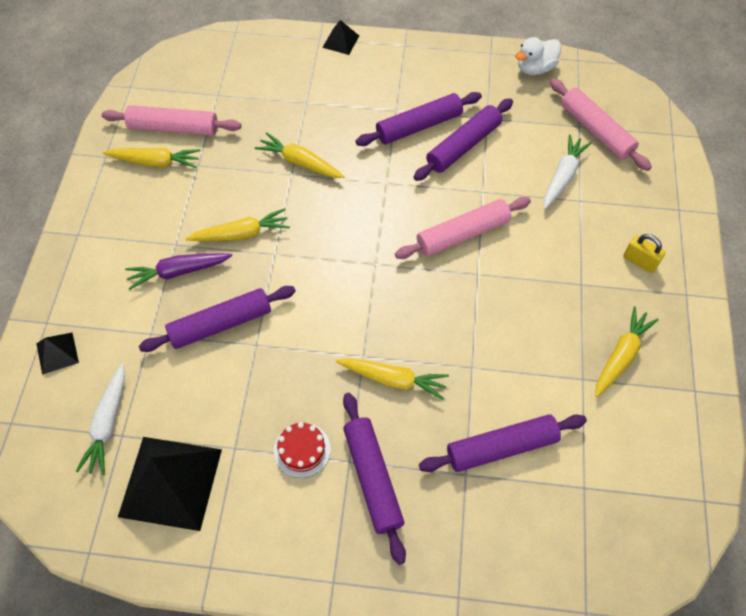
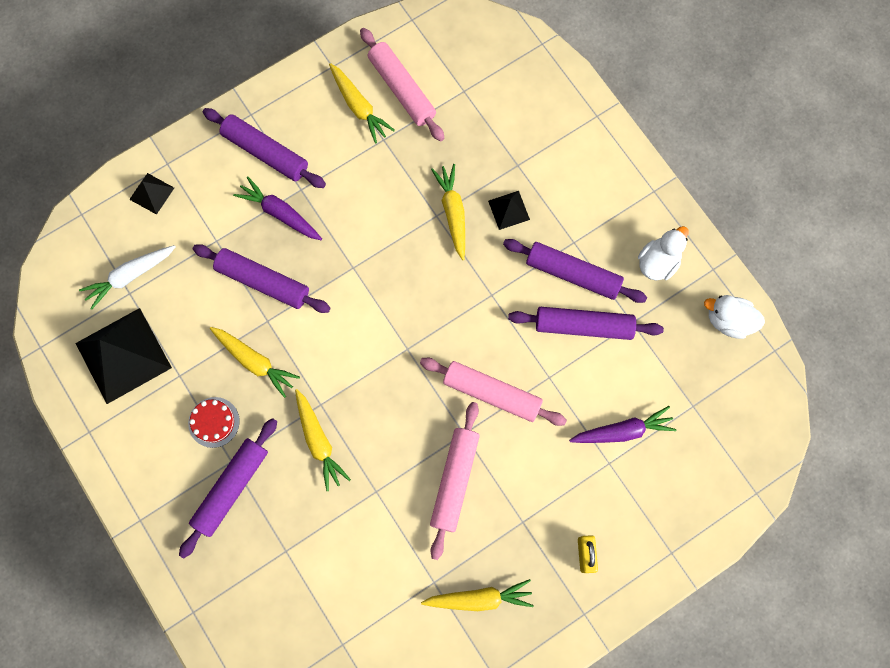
camera: 50 degrees right, 15 degrees up
(241, 234) = (349, 227): yellow carrot -> yellow carrot (254, 361)
(340, 41) = (609, 135): black pyramid -> black pyramid (508, 210)
(457, 76) = (657, 262): none -> white duck
(501, 447) = (327, 561): purple rolling pin -> purple rolling pin (265, 153)
(562, 176) = (622, 431): white carrot -> purple carrot
(596, 131) = (700, 424): pink rolling pin -> pink rolling pin (454, 480)

